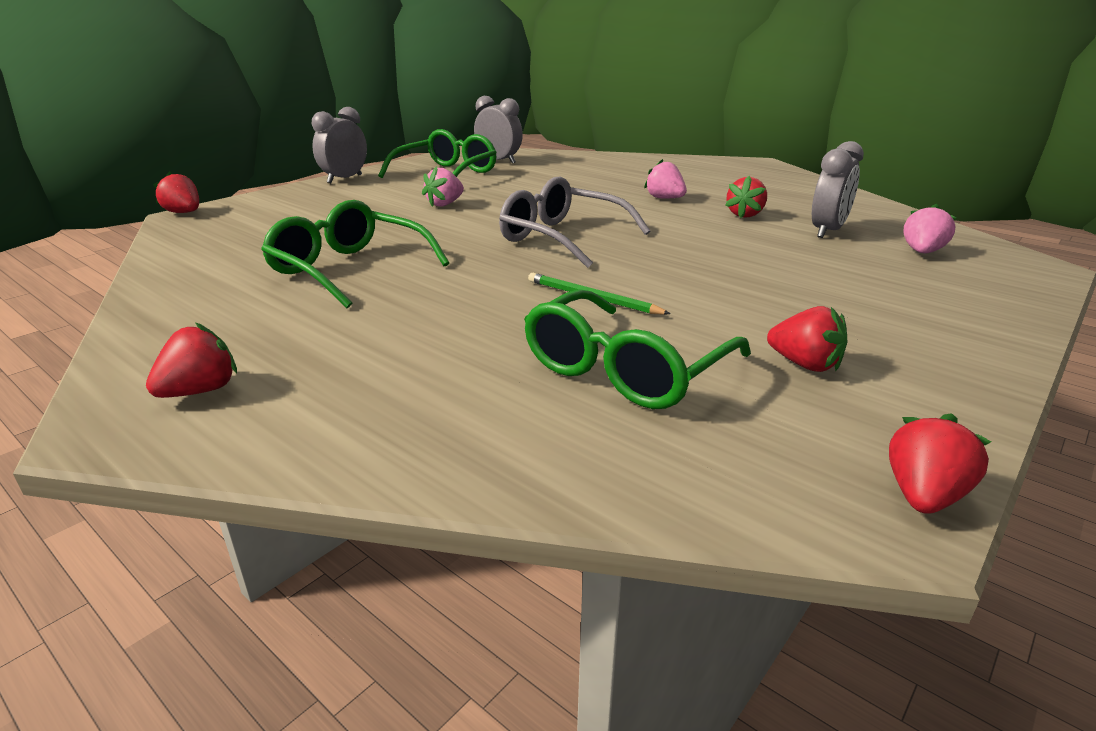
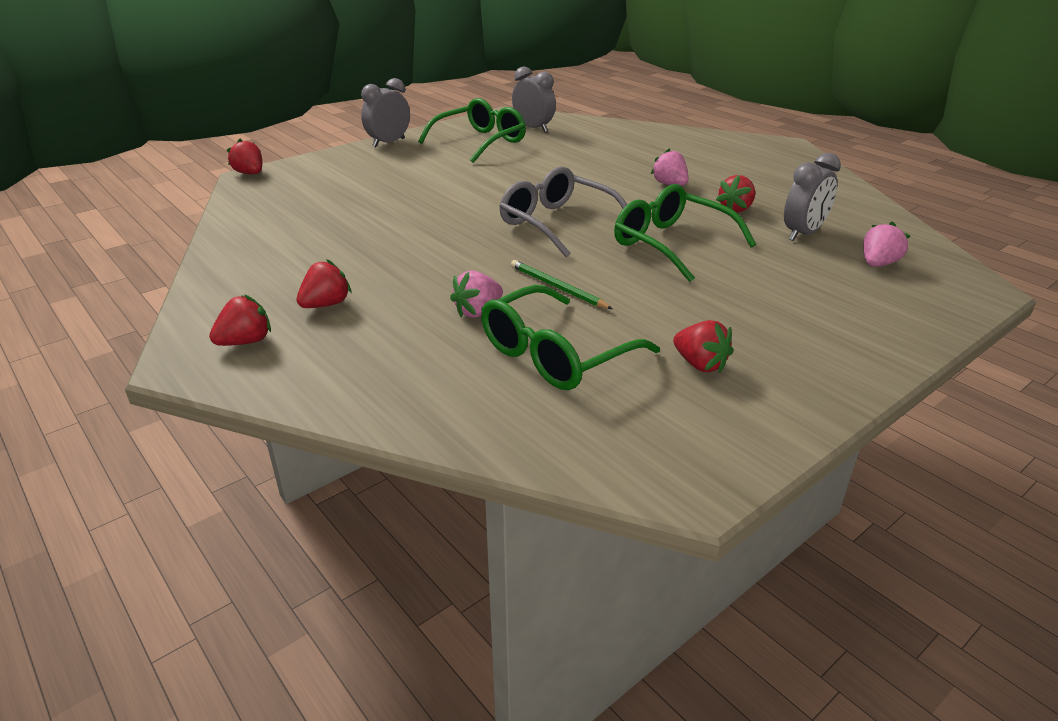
camera: 10 degrees right, 5 degrees up
(350, 269) = (371, 243): green glasses -> green glasses (672, 244)
(445, 204) = (468, 178): pink strawberry -> pink strawberry (478, 312)
(923, 495) = (724, 475): red strawberry -> red strawberry (326, 304)

